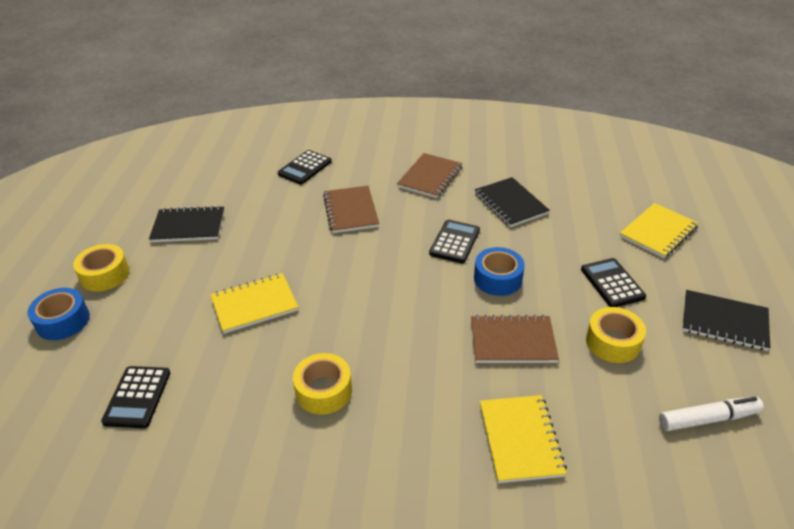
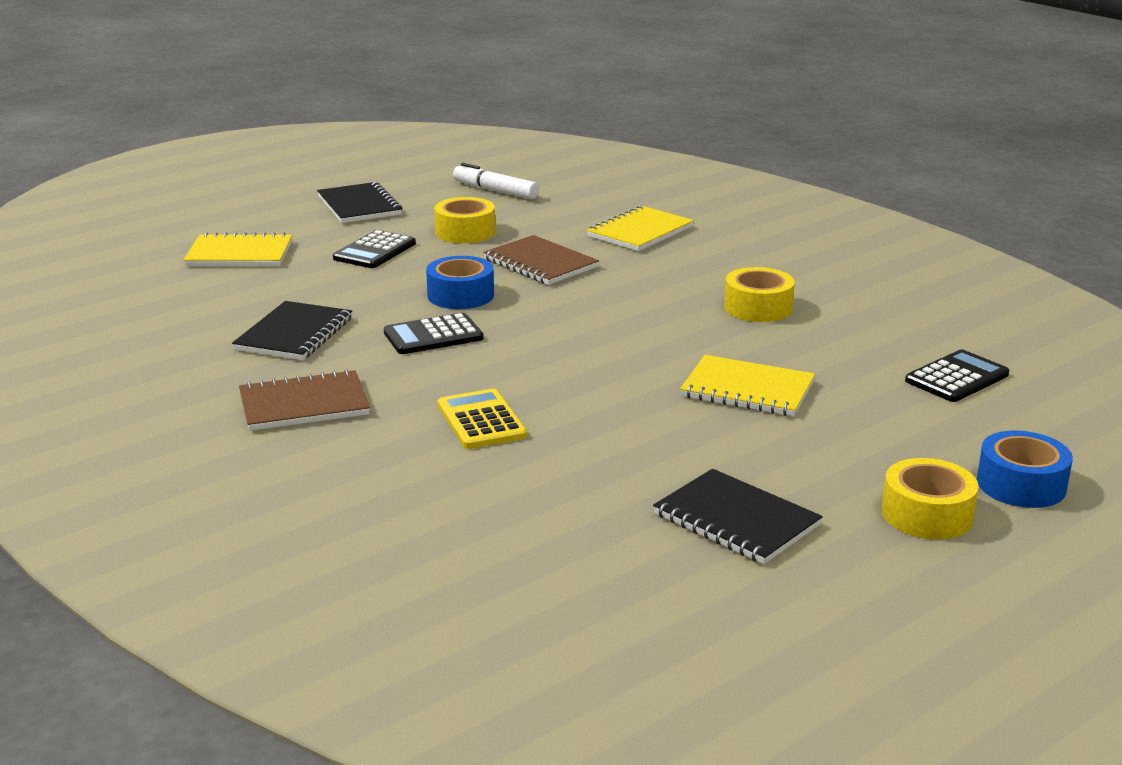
camera: 135 degrees left, 15 degrees down
(305, 168) = (433, 514): black calculator -> none
(351, 211) = (481, 420): brown notebook -> yellow calculator

